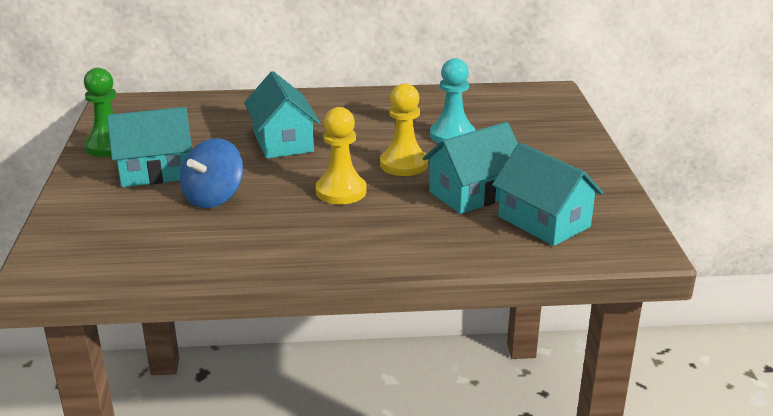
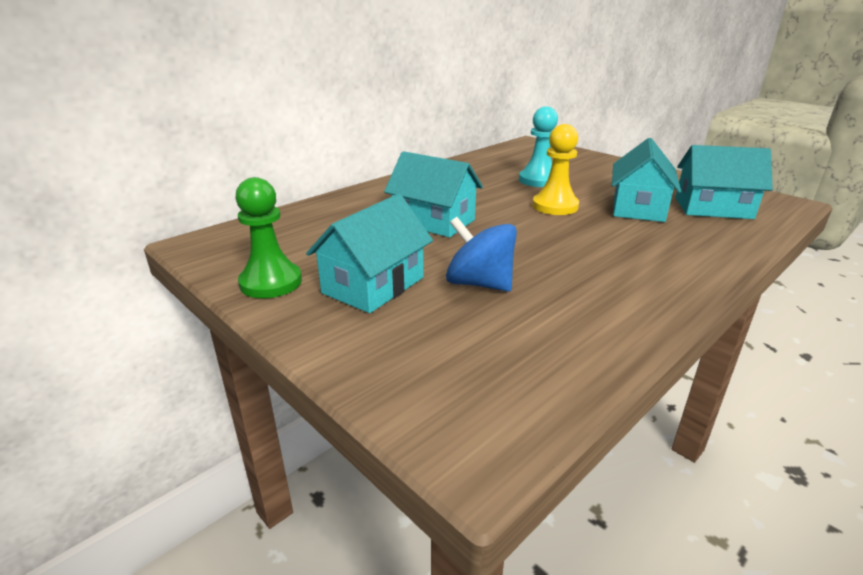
camera: 40 degrees left, 0 degrees up
(214, 197) = (479, 284): blue spinning top -> blue spinning top turned 135 degrees clockwise
(341, 191) = (561, 238): yellow pawn -> none

